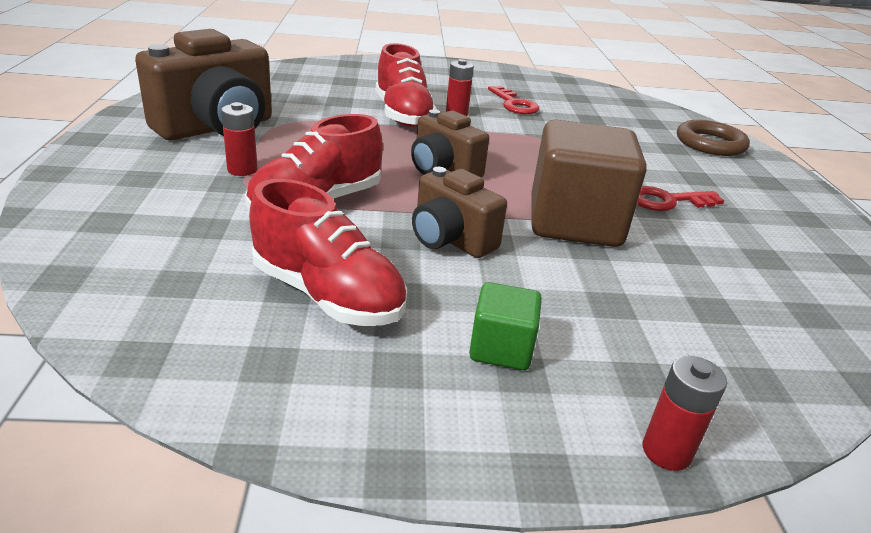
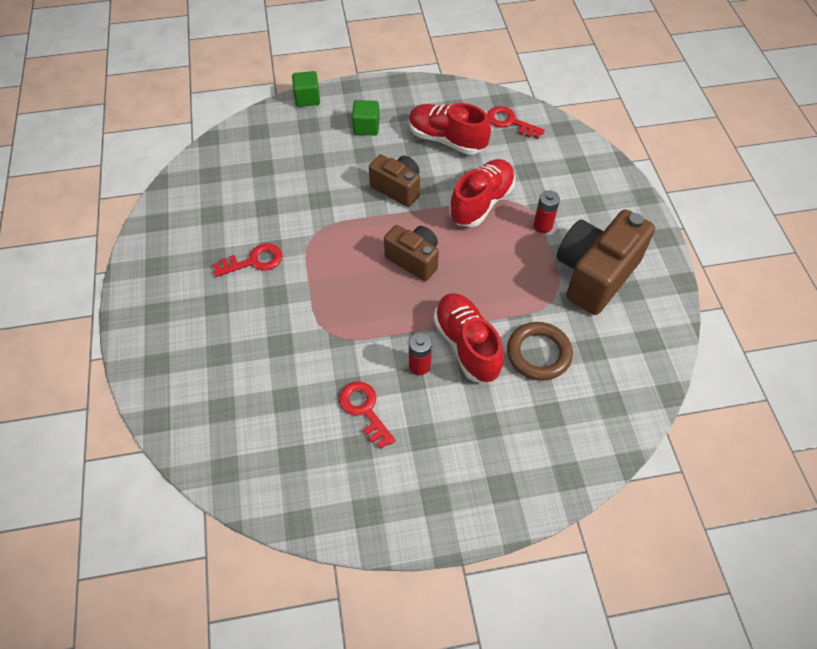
camera: 175 degrees right, 25 degrees up
(165, 305) = (509, 122): none -> red key
(574, 222) = (324, 221): brown cube -> none
(666, 451) = (307, 98): red battery -> green cube
(710, 143) = (176, 374): brown ring -> brown ring (538, 353)

